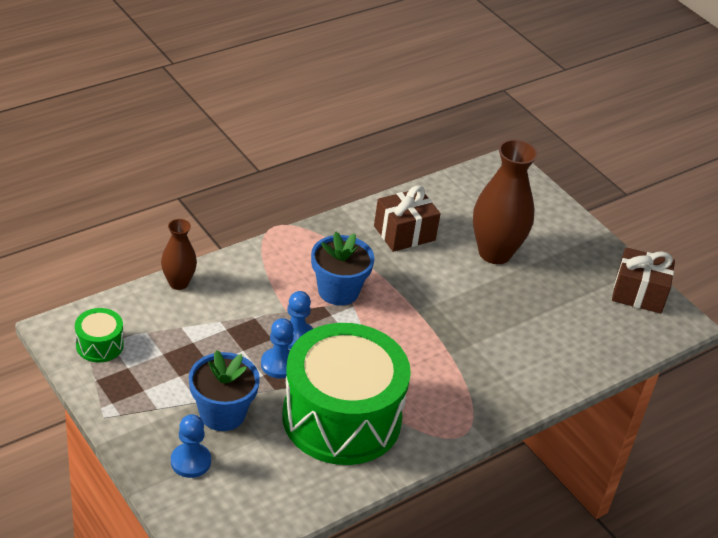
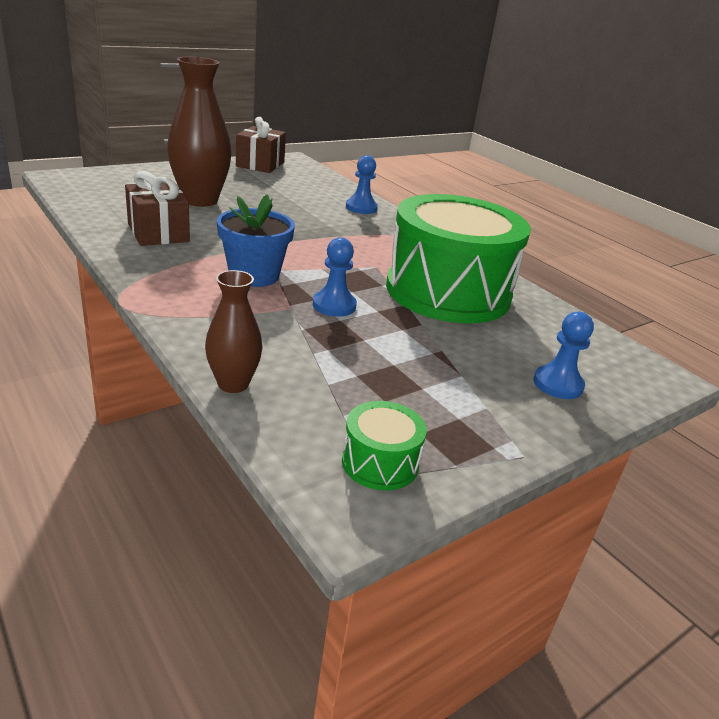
camera: 90 degrees left, 10 degrees down
(222, 413) = (473, 359): blue flower pot -> none
(279, 364) = (381, 319): blue pawn -> blue pawn (361, 208)

